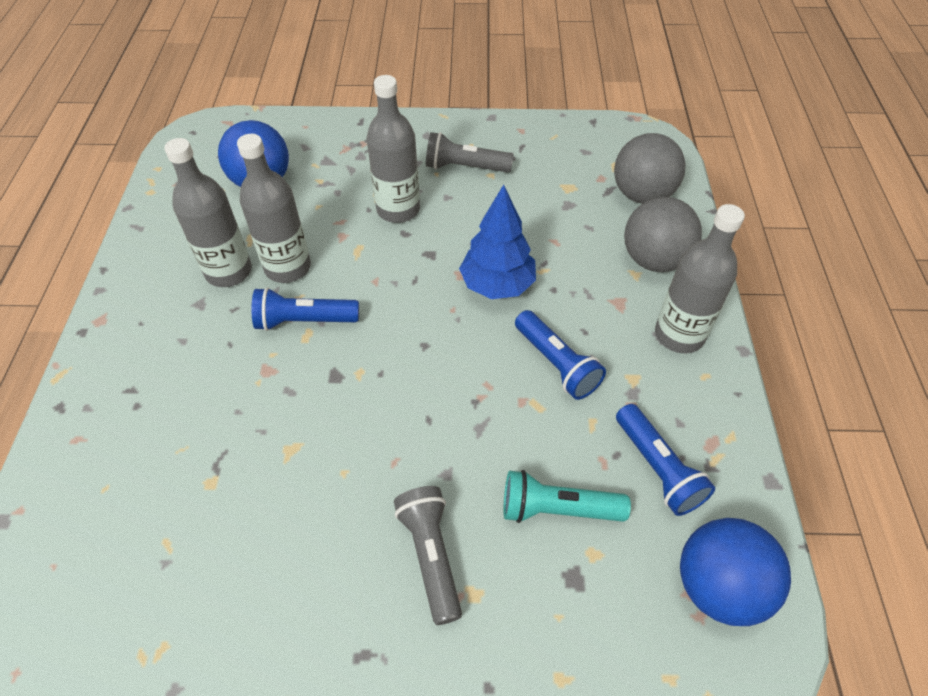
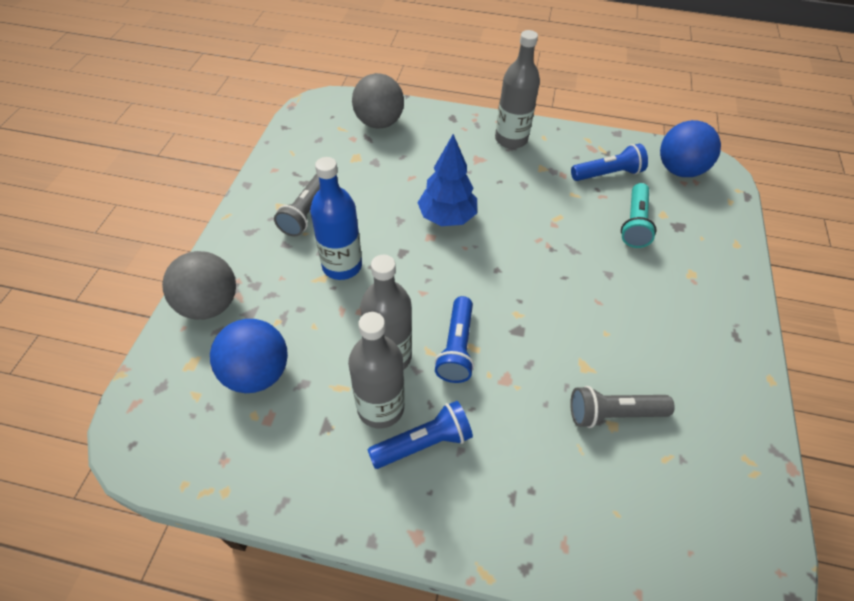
camera: 80 degrees left, 0 degrees up
(398, 210) = (342, 266): grey bottle -> blue bottle
(431, 555) = (668, 291): grey flashlight -> grey flashlight (613, 413)
(556, 364) = (525, 201): blue flashlight -> blue flashlight (423, 443)
(654, 260) = (444, 133): grey ball -> grey ball (209, 305)

